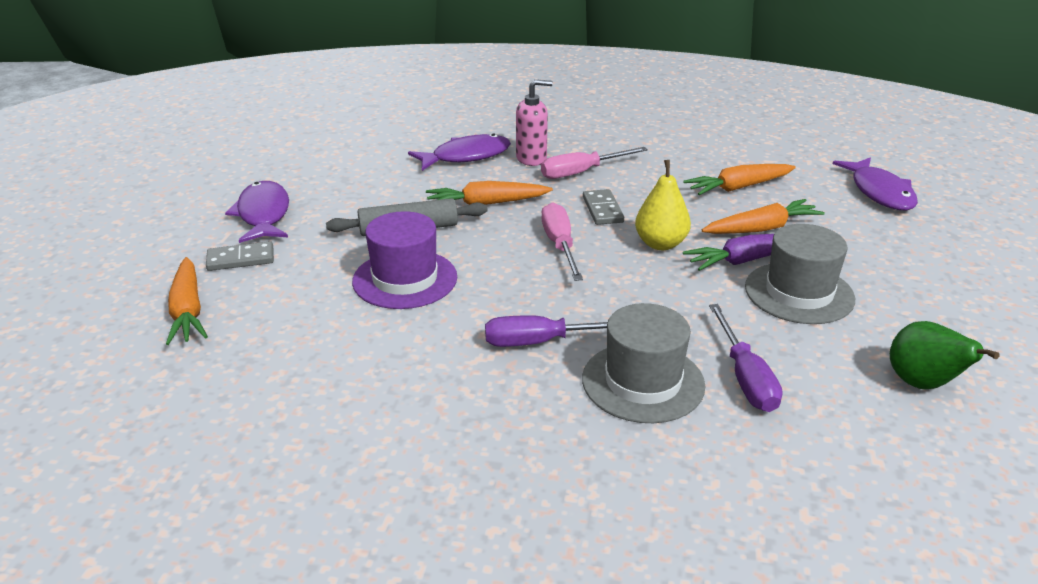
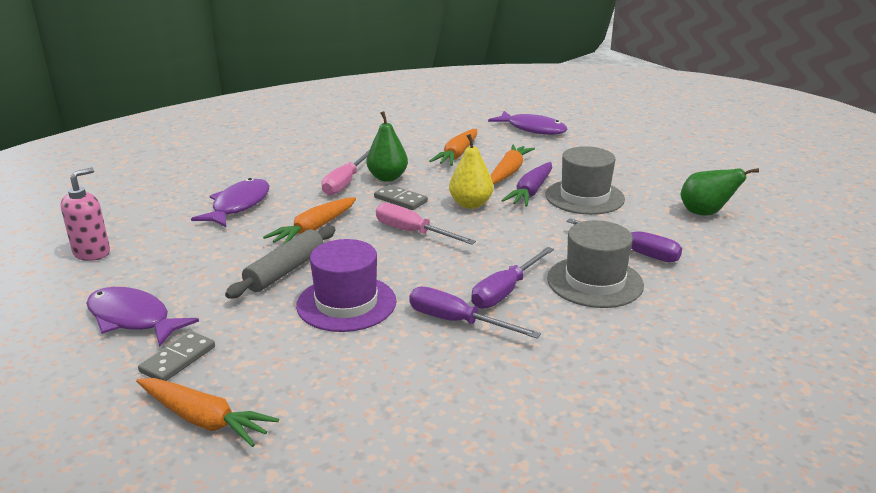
camera: 45 degrees left, 5 degrees down
(456, 343) = (457, 321): none -> purple screwdriver
(531, 158) = (293, 188): pink soap dispenser -> pink soap dispenser (92, 253)
(628, 183) = (387, 178): none -> green pear

